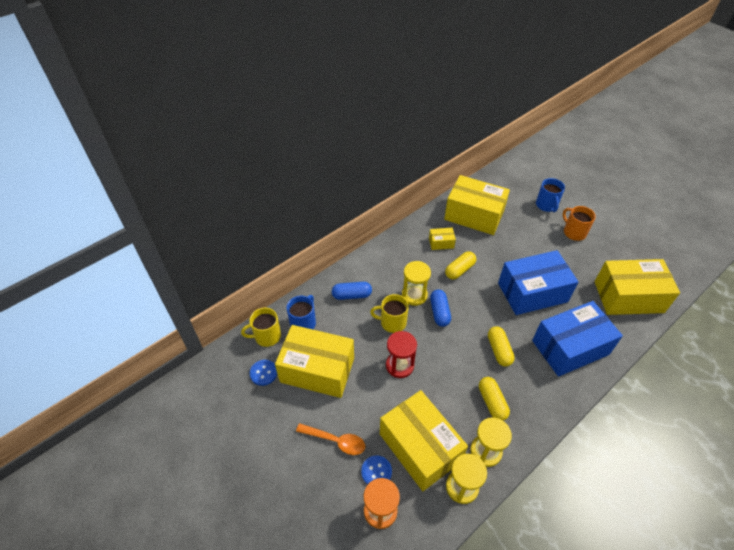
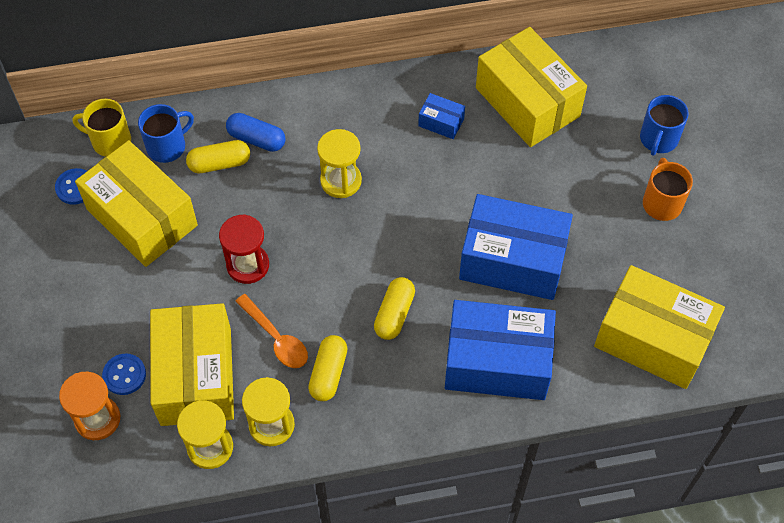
camera: 30 degrees right, 10 degrees up
(335, 441) = (103, 314): orange spoon -> orange spoon (276, 338)
(392, 322) = (282, 203): yellow mug -> none
(439, 312) = (356, 222): blue capsule -> none
(441, 243) = (441, 122): yellow box -> blue box
(459, 270) = (434, 176): yellow capsule -> yellow capsule (219, 163)

